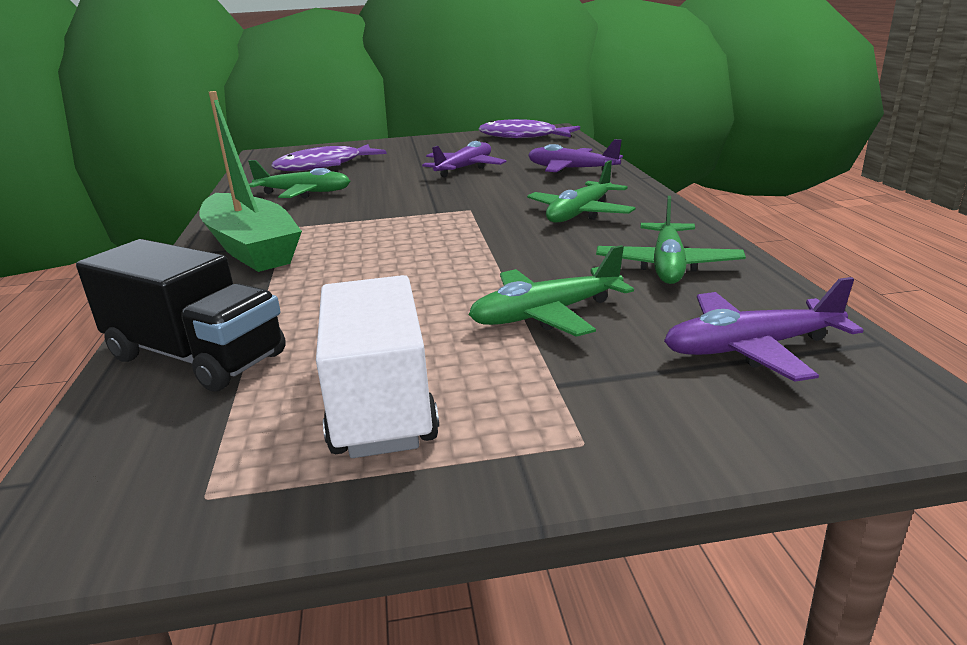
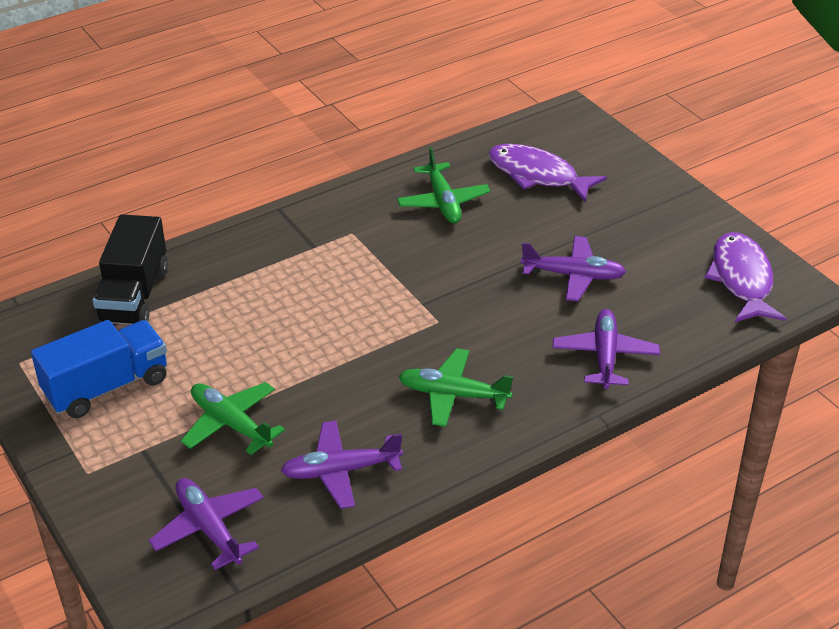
camera: 65 degrees right, 15 degrees up
(251, 248) = (300, 236): green boat -> none
(381, 401) = (107, 387): white truck -> blue truck
(668, 265) = (340, 471): green plane -> purple plane

